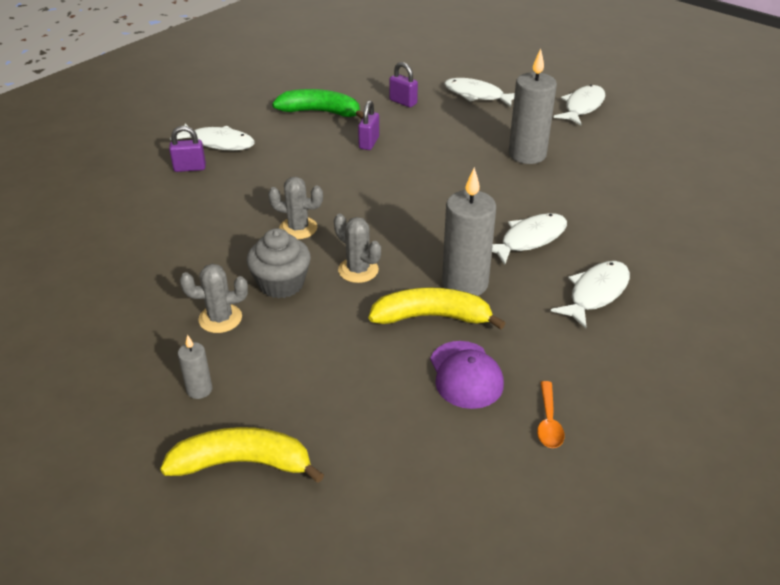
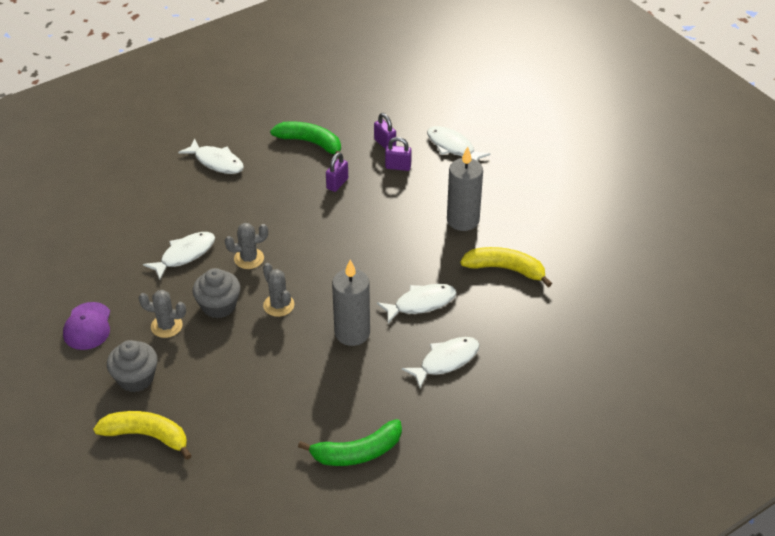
camera: 15 degrees right, 5 degrees up
(190, 168) = (186, 184): purple padlock -> purple padlock (398, 167)
(199, 389) = (136, 378): grey candle -> grey cupcake
(298, 228) = (249, 258): grey cactus -> grey cactus turned 45 degrees counterclockwise
(432, 317) = (315, 356): yellow banana -> yellow banana (505, 269)
(466, 375) = (318, 406): purple cap -> purple cap (87, 326)
(548, 422) = (357, 452): orange spoon -> green banana
(582, 107) = (539, 176): white fish -> white fish (185, 255)

